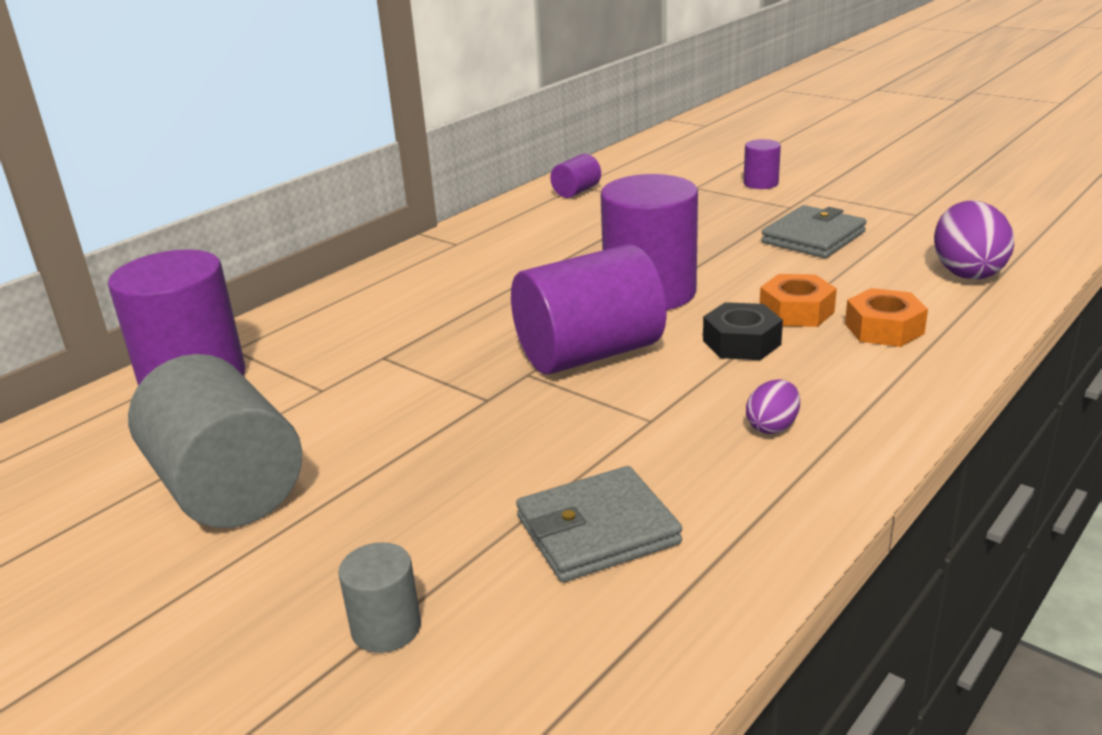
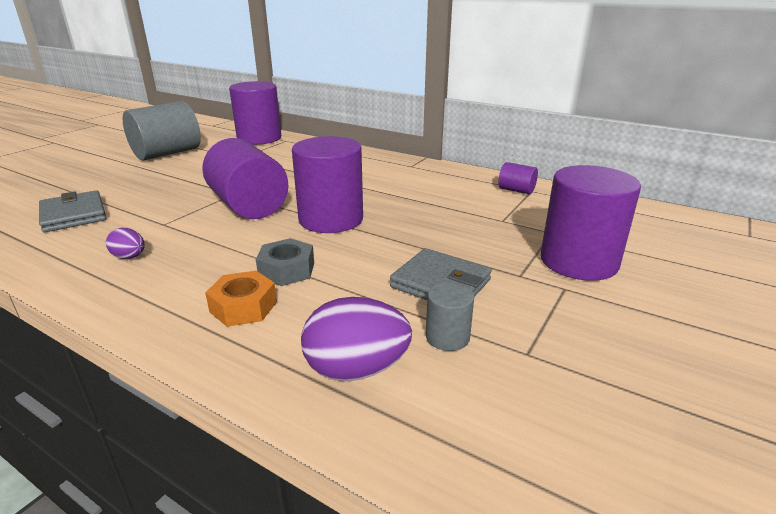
camera: 80 degrees right, 0 degrees up
(386, 628) = (50, 184): grey cylinder -> grey cylinder (447, 337)
(741, 342) = (244, 249): black nut -> none
(760, 183) = (578, 261): purple cylinder -> purple cylinder, size x2.14
(796, 311) = (287, 270): orange nut -> grey nut

